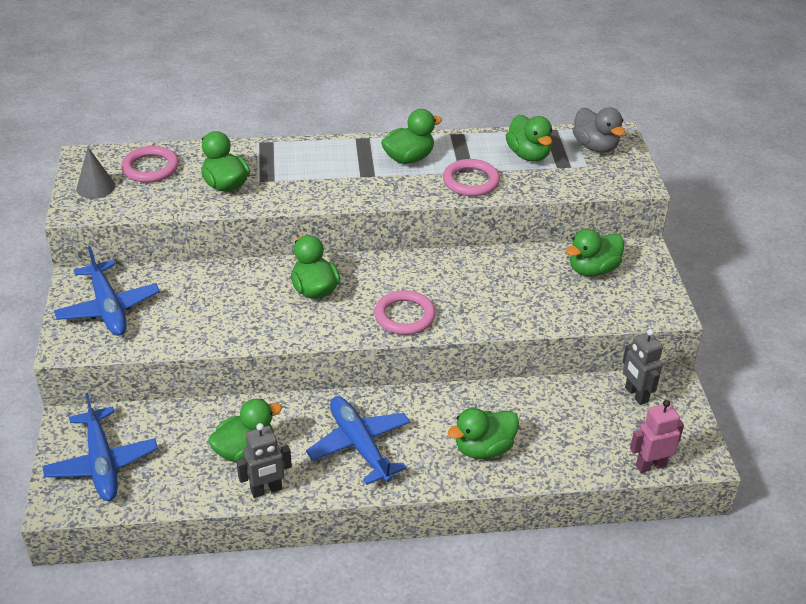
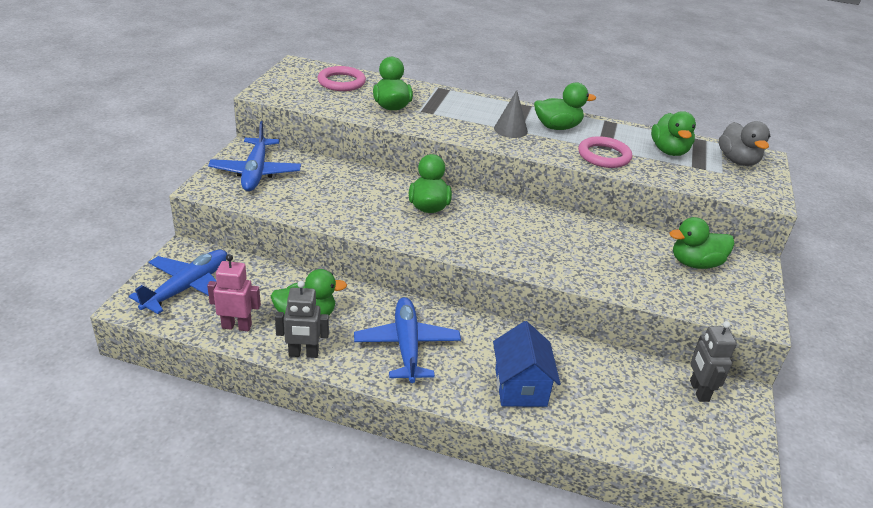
camera: 20 degrees right, 5 degrees down
(96, 187) = (291, 83): grey cone -> grey cone (510, 129)
(102, 463) = (187, 288): blue plane -> blue plane turned 150 degrees counterclockwise
(404, 316) = (495, 248): pink ring -> none
(484, 448) = (520, 387): green duck -> blue house
(650, 465) = (686, 461): pink robot -> pink robot (237, 326)

